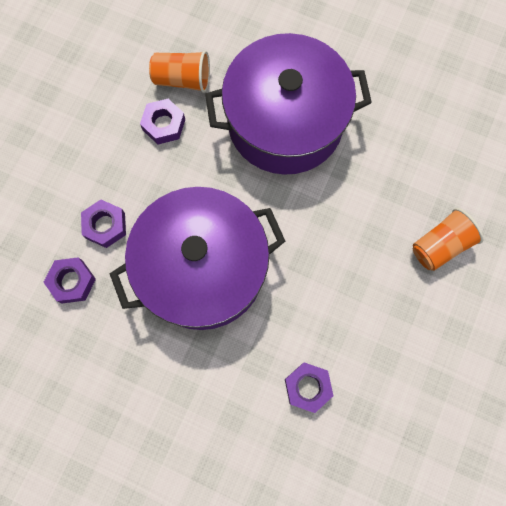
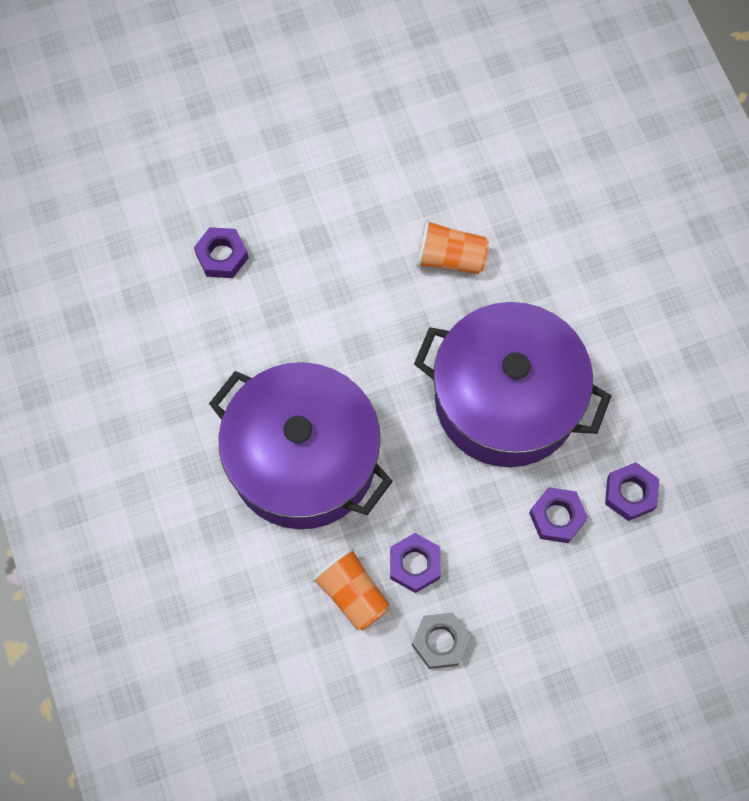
camera: 135 degrees left, 5 degrees down
(110, 98) = (440, 642): none -> grey nut
(308, 387) = (511, 235): purple nut -> purple nut (222, 256)
(440, 245) = (291, 237): orange cup -> orange cup (450, 258)

